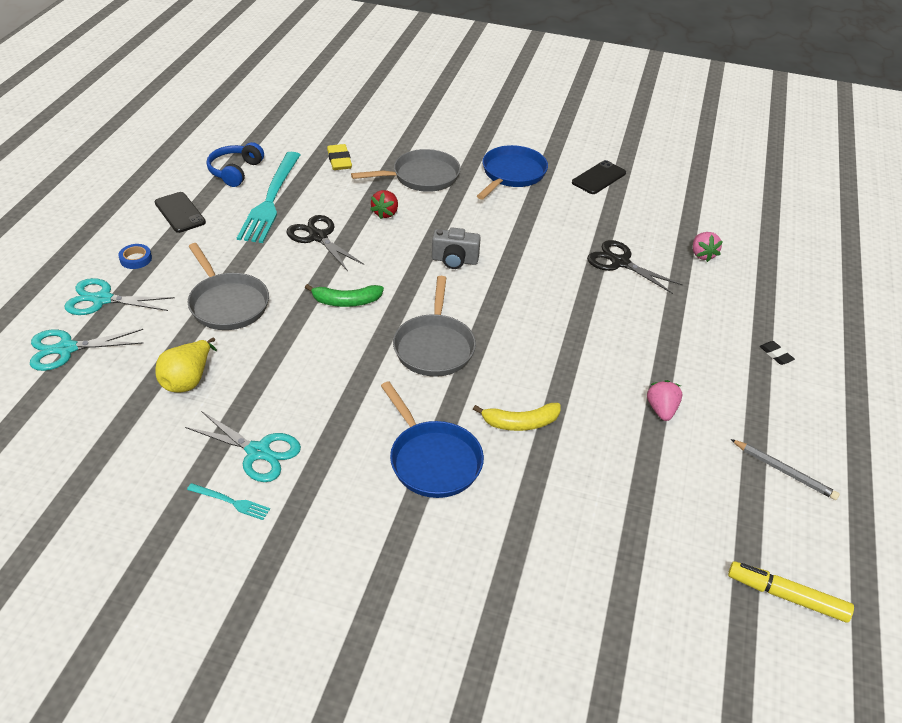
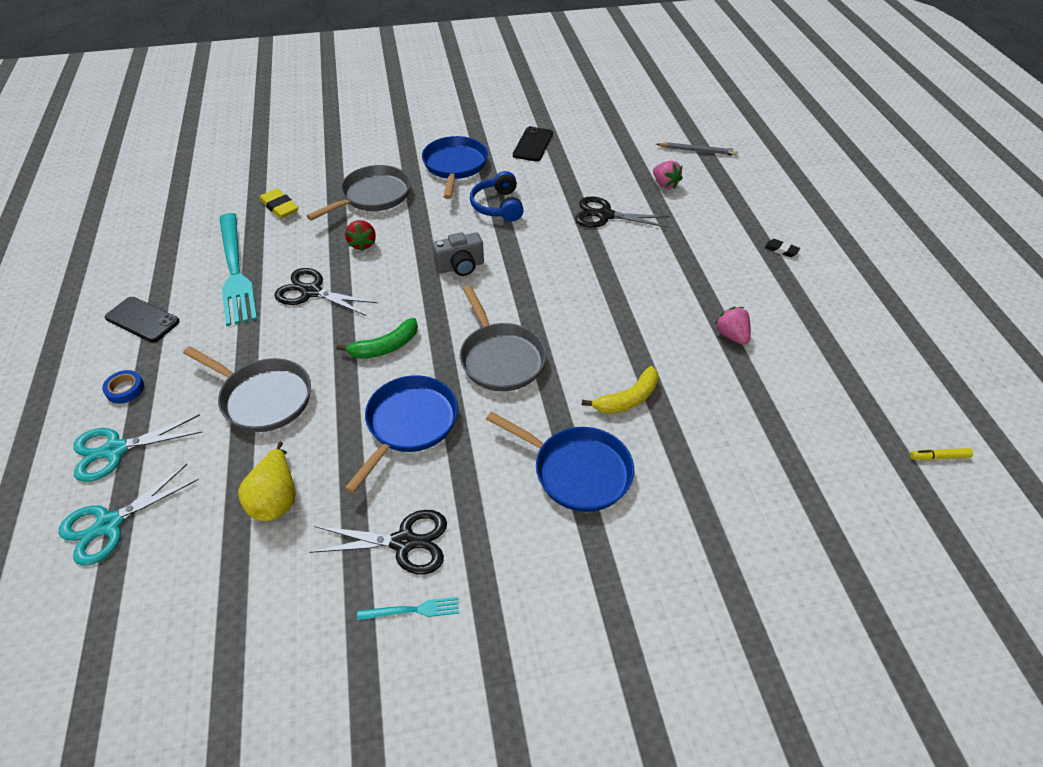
camera: 25 degrees left, 5 degrees up
(235, 171) = (175, 254): blue headphones -> blue headphones (498, 206)
(258, 452) = (404, 542): turquoise scissors -> black scissors
(323, 368) = (409, 424): none -> blue pan
(784, 471) = (859, 348): grey pencil -> grey pencil (698, 151)
(787, 597) = (939, 457): yellow marker -> yellow marker, size x0.54

